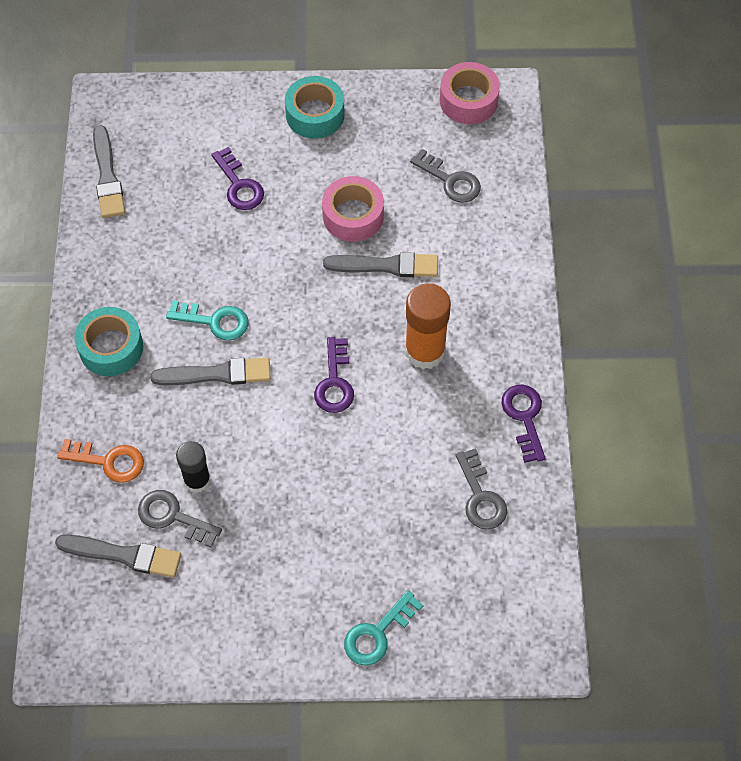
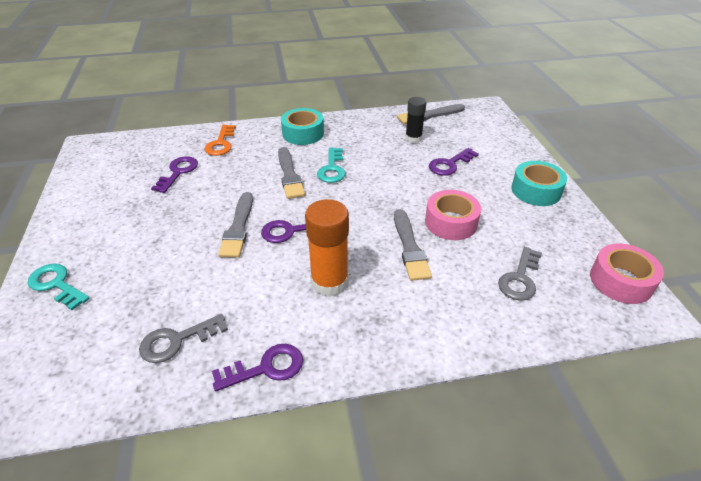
camera: 80 degrees right, 20 degrees down
(123, 555) = (153, 157): grey brush -> grey brush (238, 227)
(173, 517) = (178, 172): grey key -> purple key
(197, 480) = (205, 178): black glue stick -> black glue stick (413, 138)

